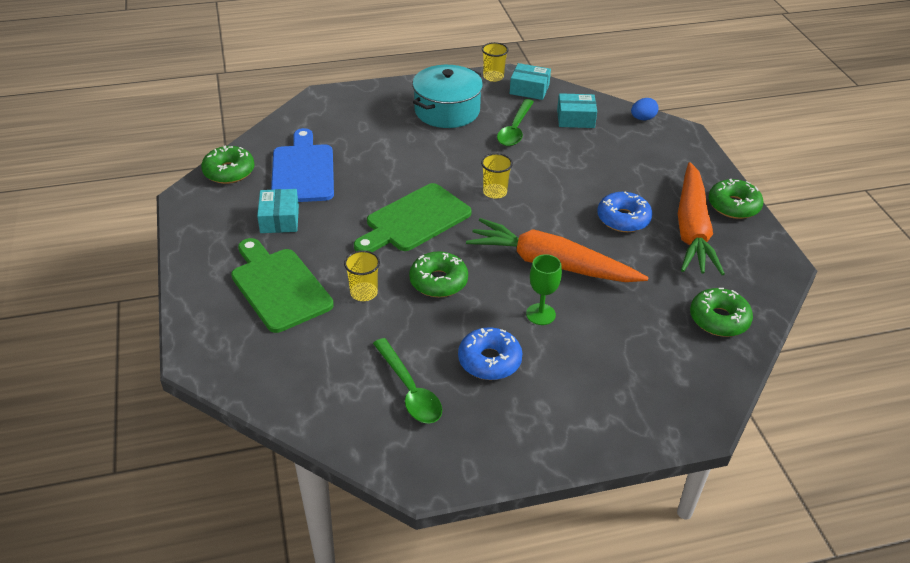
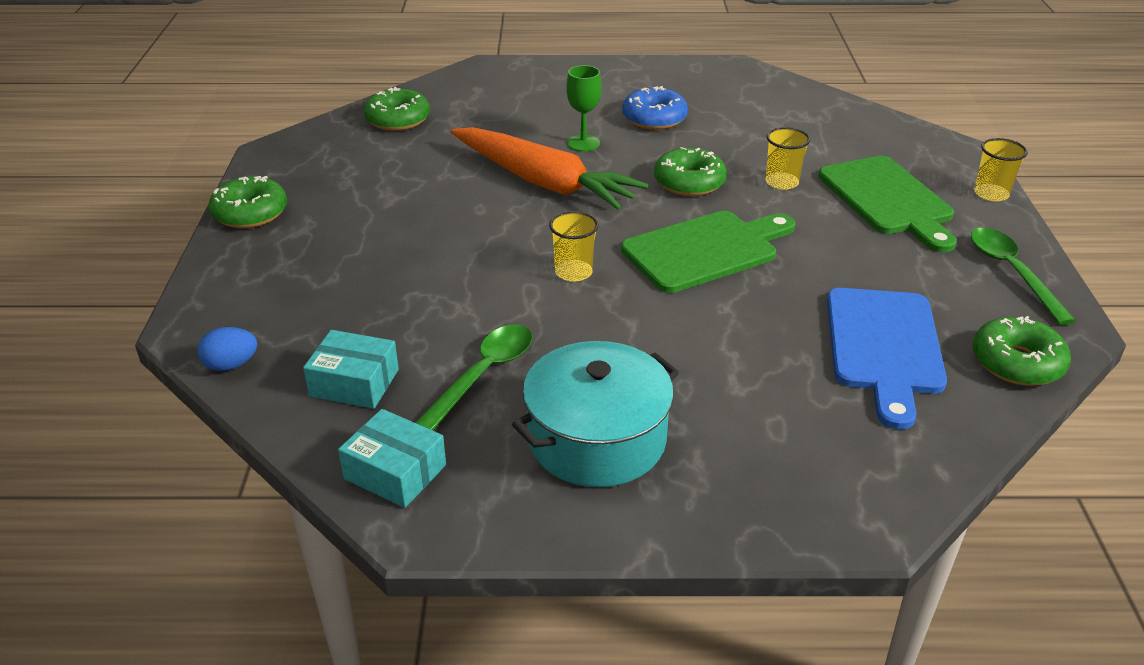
camera: 165 degrees left, 5 degrees down
(279, 219) = (906, 275): turquoise box -> none
(409, 390) = (739, 109): green spoon -> green spoon (1012, 272)
(493, 77) = (454, 524): yellow cup -> yellow cup (991, 194)
(623, 219) = (414, 216): blue donut -> none
(692, 229) = (336, 195): orange carrot -> none

